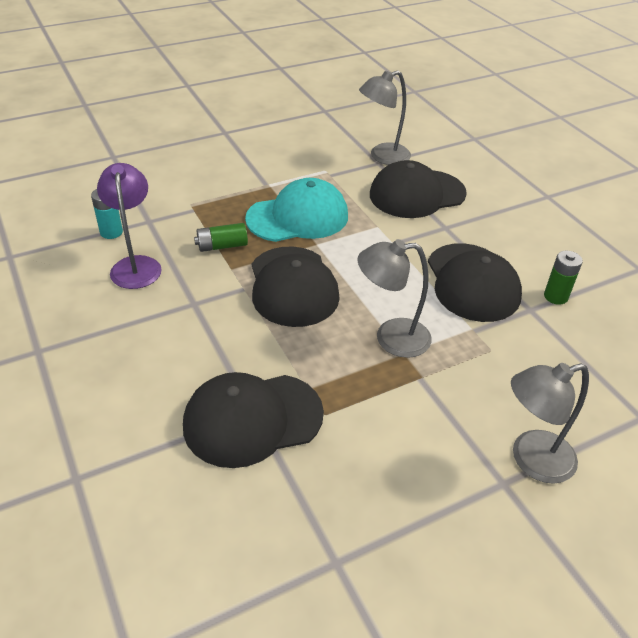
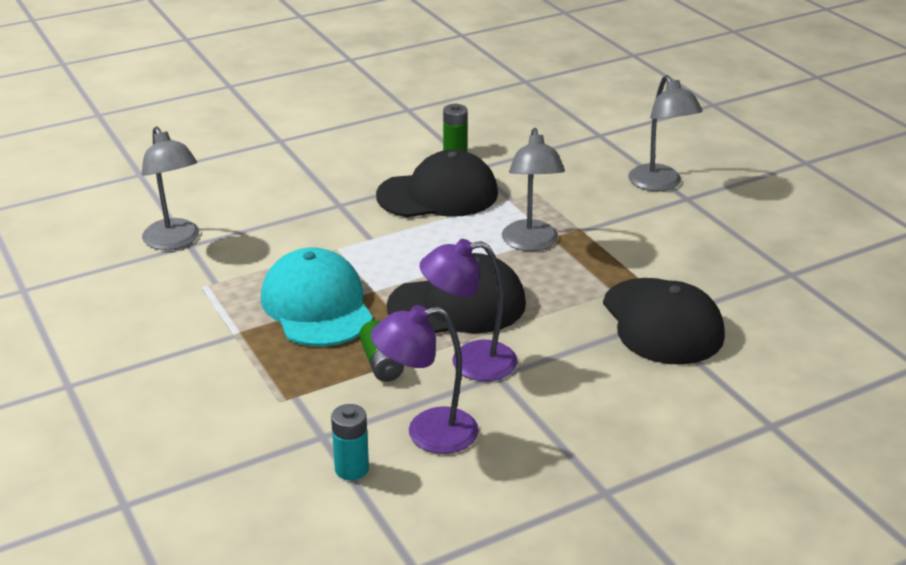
camera: 90 degrees left, 10 degrees down
(213, 289) = (469, 362): none -> purple lamp
(417, 194) = (269, 219): black cap -> none

